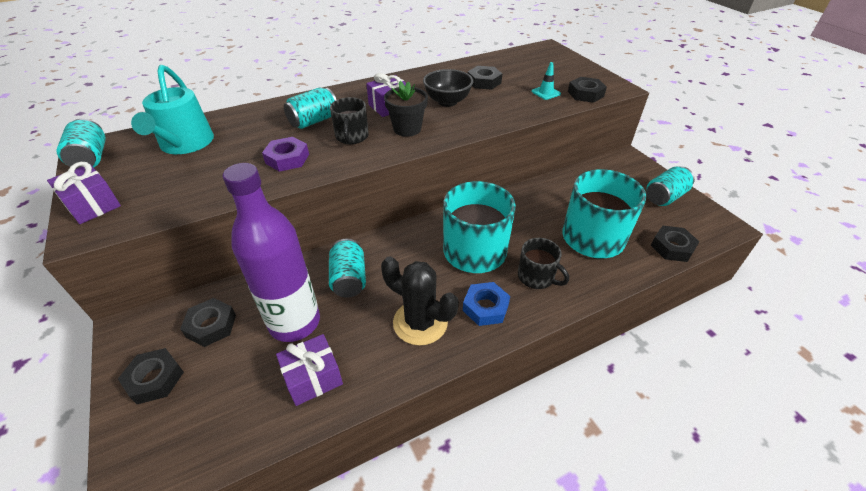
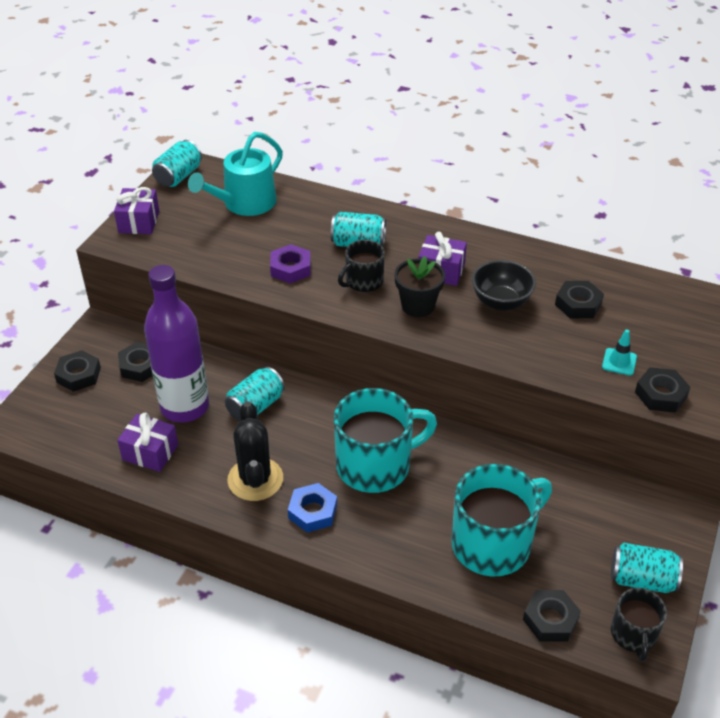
camera: 50 degrees right, 0 degrees up
(536, 277) = (386, 528): black mug -> black mug (633, 634)

